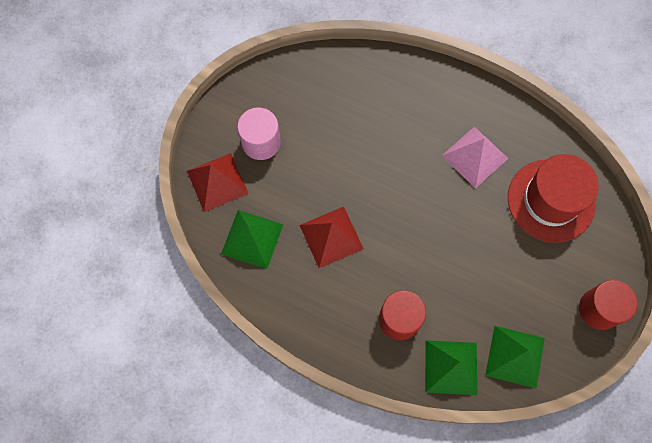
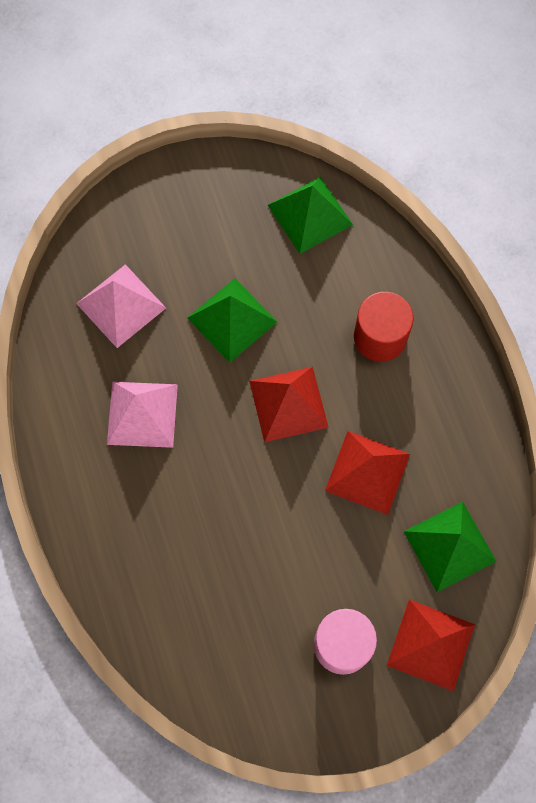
camera: 135 degrees left, 0 degrees up
(408, 233) = (288, 404): none -> red pyramid
(451, 367) = (376, 257): green pyramid -> green pyramid (232, 319)
(551, 200) = (121, 305): red hat -> pink pyramid
(599, 309) = (193, 182): red cylinder -> none

